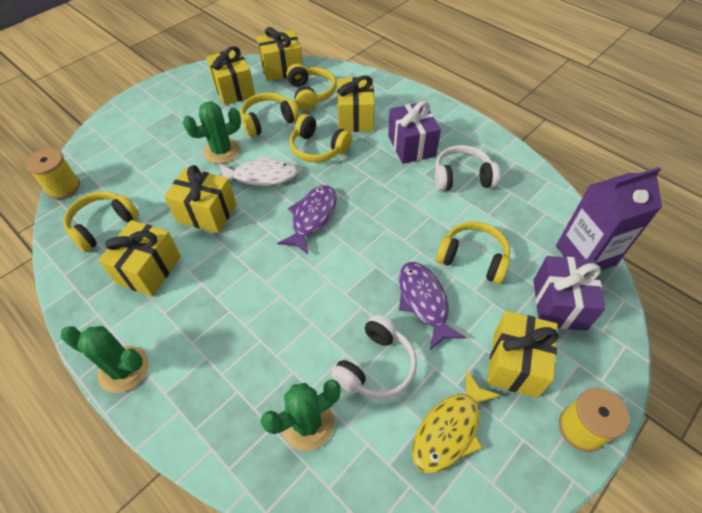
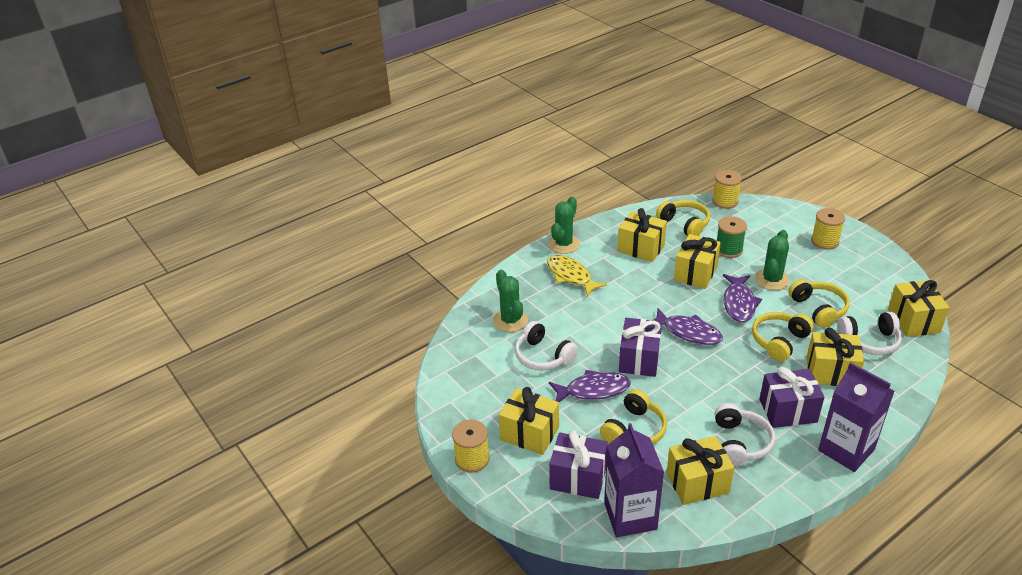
camera: 100 degrees right, 15 degrees down
(160, 112) = (824, 241): none -> yellow spool
(164, 184) = (728, 250): none -> green spool
(222, 151) = (771, 280): green cactus -> green cactus turned 45 degrees clockwise
(234, 90) = (867, 286): yellow gift -> yellow gift (697, 483)
(261, 176) = (739, 303): white fish -> purple fish
(311, 94) = (869, 341): yellow headphones -> white headphones
(363, 260) = (639, 359): none -> purple gift
(446, 115) = (846, 450): none -> purple carton
(449, 429) = (489, 387): yellow fish -> yellow fish (570, 276)

